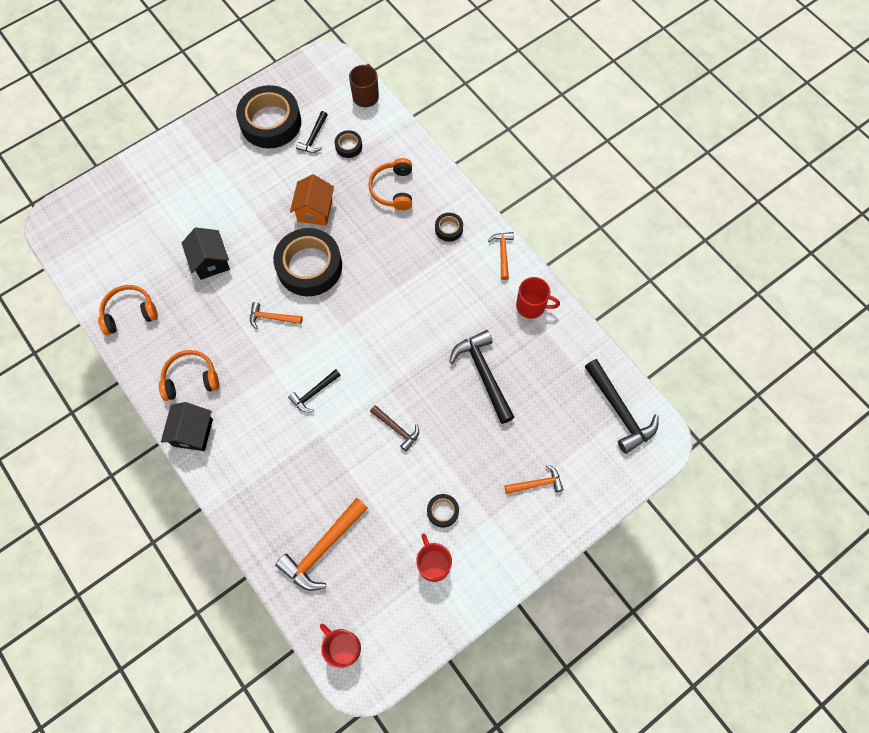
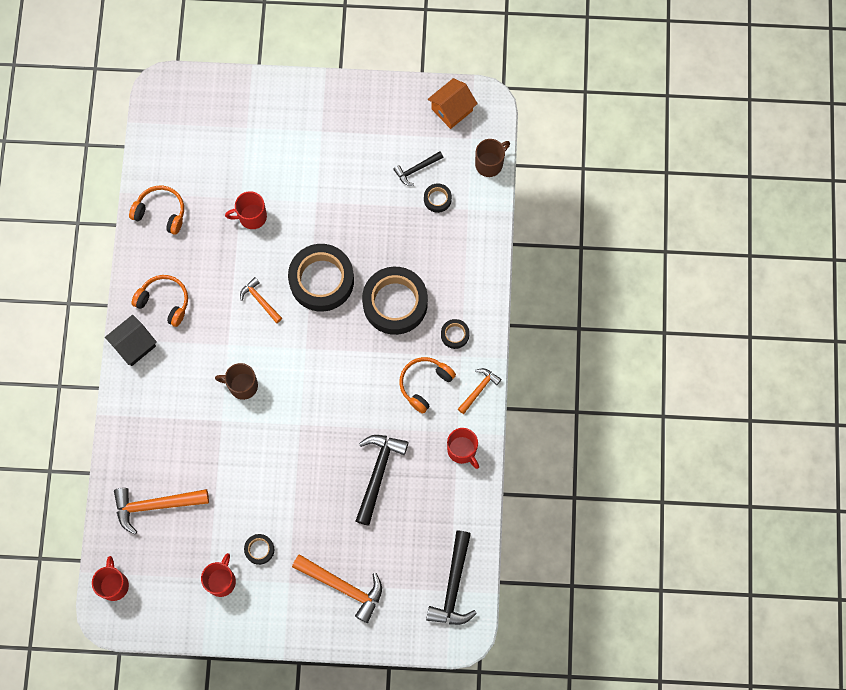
camera: 40 degrees right, 5 degrees up
(211, 261) = (251, 216): black house -> red mug
(270, 122) = (393, 128): black tape -> black tape (395, 303)
(314, 393) = (242, 385): black hammer -> brown mug
(315, 210) = (364, 235): orange house -> orange house (452, 110)
(393, 189) = (441, 265): orange headphones -> orange headphones (424, 384)
(397, 429) = (279, 462): brown hammer -> none
(536, 483) = (343, 587): orange hammer -> orange hammer, size x1.76

